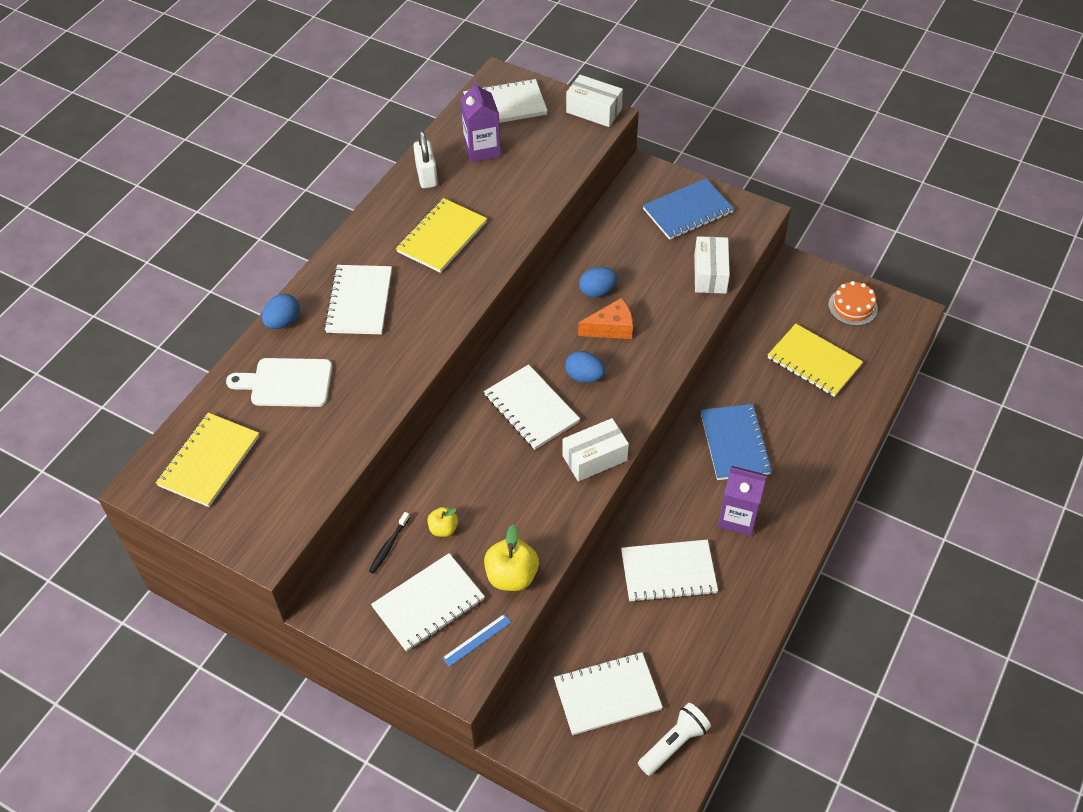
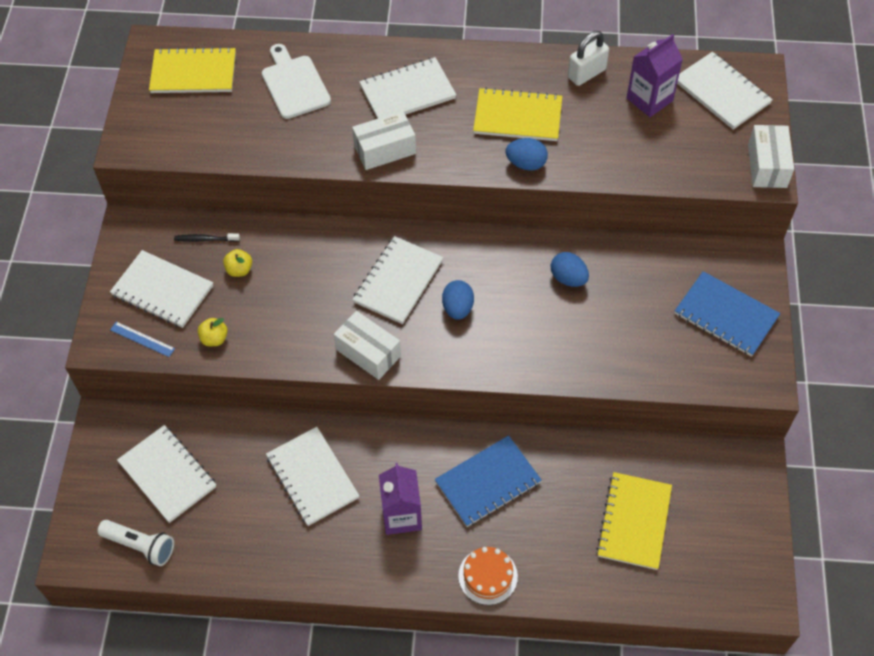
camera: 65 degrees right, 5 degrees up
(283, 322) = (356, 53): blue egg -> blue egg (526, 164)
(511, 576) = (214, 339): yellow apple -> yellow apple, size x0.58
(611, 328) = (529, 307): orange cheese -> none
(710, 274) = (651, 366): white box -> white box (385, 150)
(852, 307) = (735, 536): orange cake -> orange cake (488, 576)

